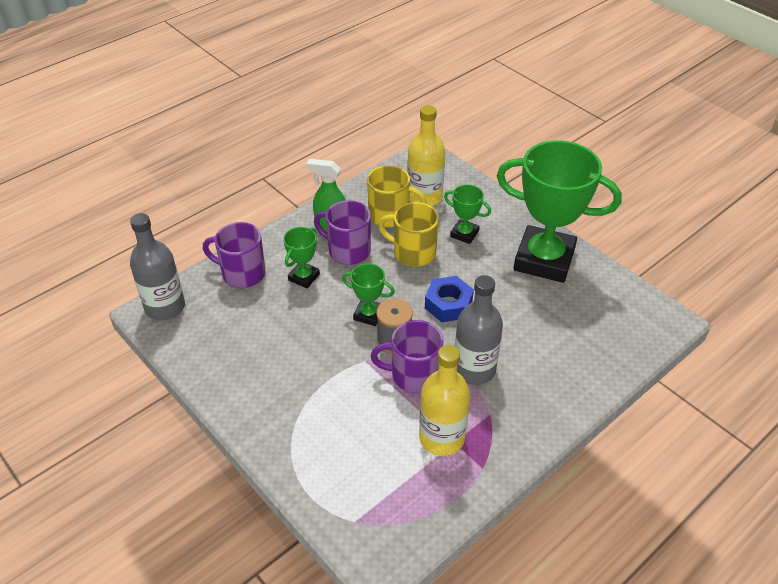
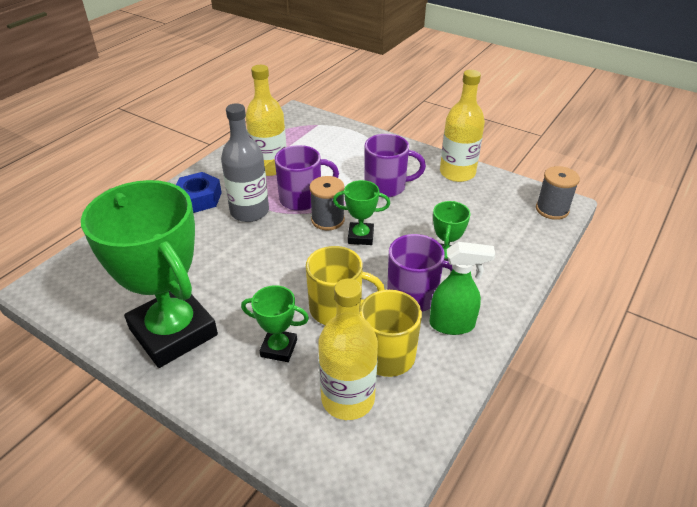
camera: 165 degrees right, 5 degrees down
(165, 307) = (552, 209): grey bottle -> grey spool
(222, 377) = (457, 173): none -> yellow bottle
(242, 274) = (509, 250): purple mug -> purple mug (386, 186)
(448, 304) = (283, 260): blue nut -> blue nut (199, 198)
(544, 260) = (173, 332): green trophy -> green trophy turned 45 degrees clockwise

